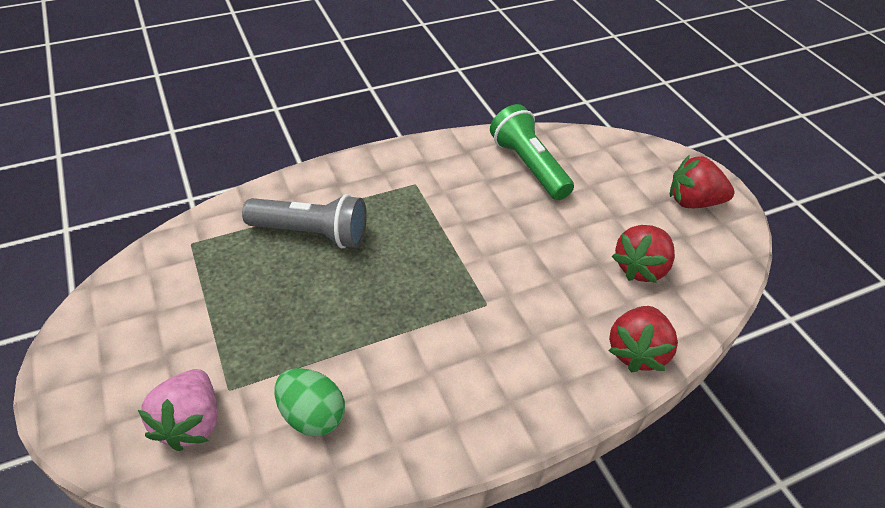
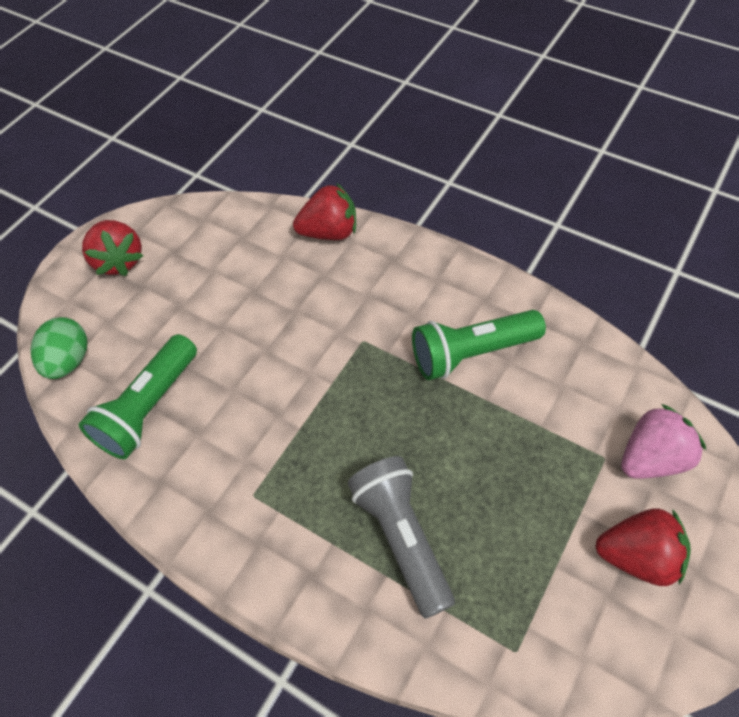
camera: 120 degrees left, 10 degrees up
(312, 415) = (564, 384): green egg -> green egg (69, 361)
(406, 369) = (471, 353): none -> green flashlight
(640, 268) = (237, 263): red strawberry -> red strawberry (637, 556)

